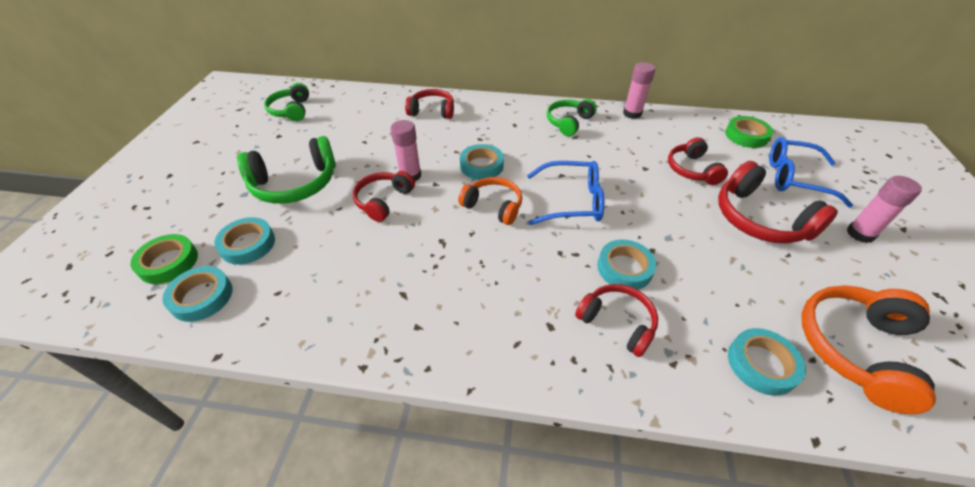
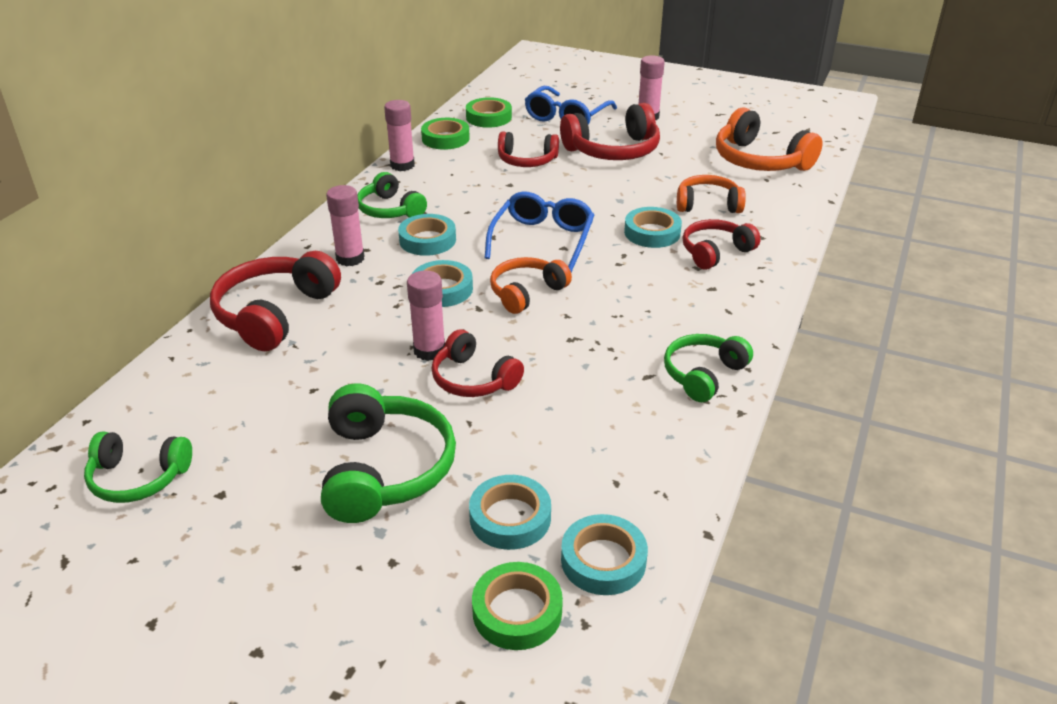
camera: 75 degrees left, 10 degrees down
(412, 333) = (703, 374): none -> green headphones
(432, 111) = (275, 313): red headphones -> red headphones, size x1.57
(500, 121) = (350, 258): none -> pink glue stick
(689, 123) = (445, 138): none -> green tape
(709, 306) = (708, 204): none -> orange headphones
(761, 364) = (768, 200): turquoise tape -> turquoise tape (427, 240)

